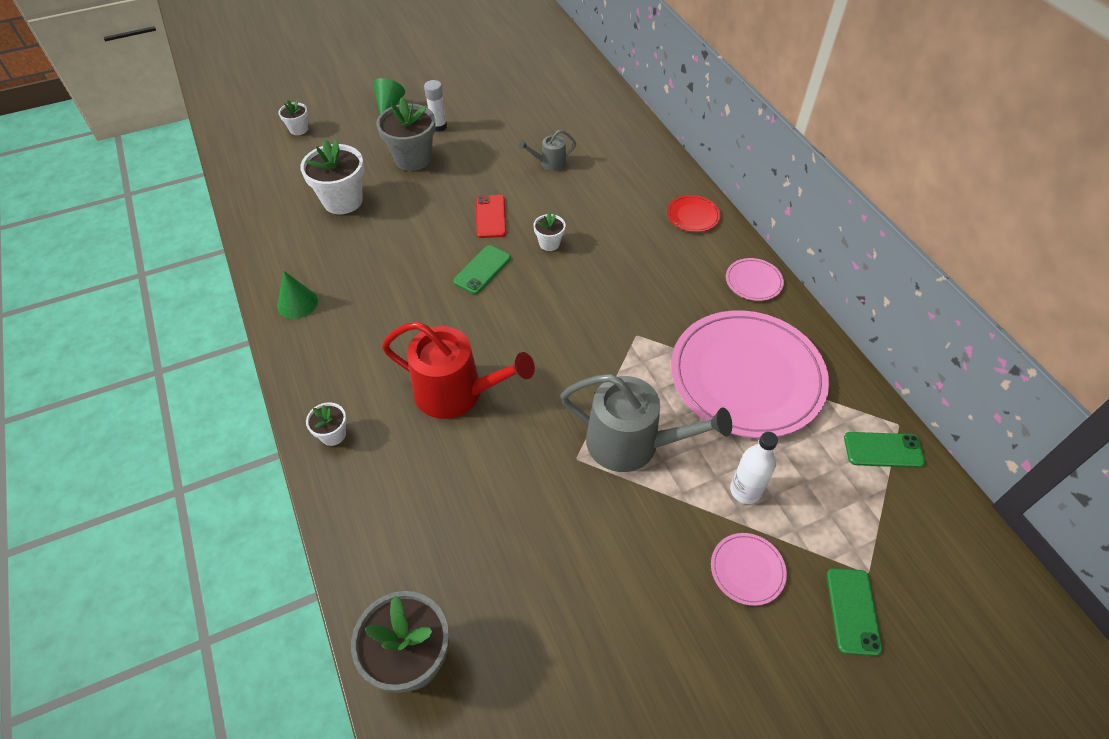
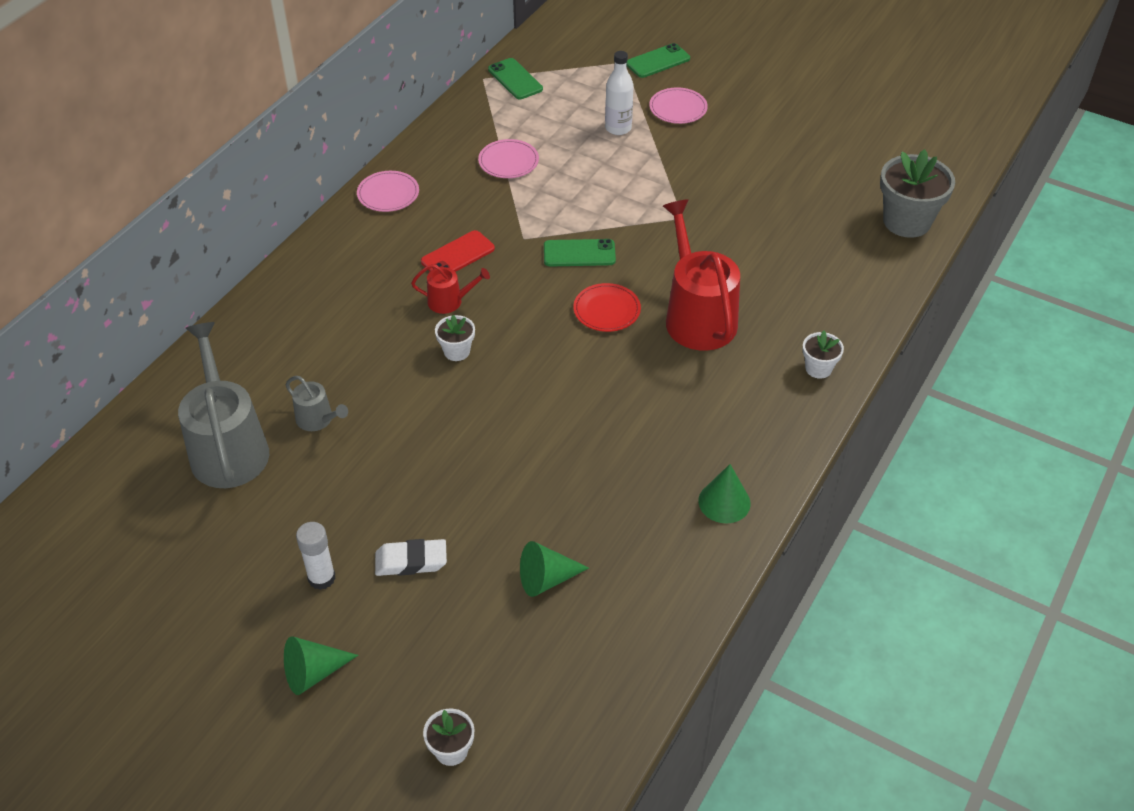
camera: 125 degrees left, 5 degrees down
(343, 201) = (546, 579): white flower pot -> green cone
(413, 158) = (411, 561): grey flower pot -> white eraser
(482, 270) = (541, 382): green phone -> green phone (579, 253)
(491, 216) = (455, 421): red phone -> red phone (458, 255)
(601, 261) = (449, 301): none -> red watering can
(631, 443) = (637, 195): grey watering can -> grey watering can (228, 448)
(693, 215) = (322, 266): red plate -> red plate (607, 310)
(747, 376) = (508, 161): pink plate -> pink plate, size x0.41

